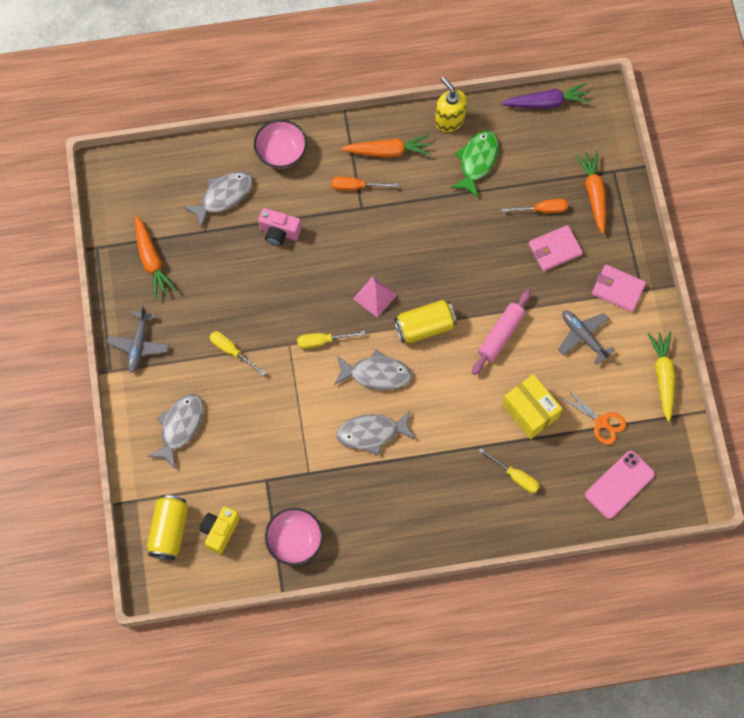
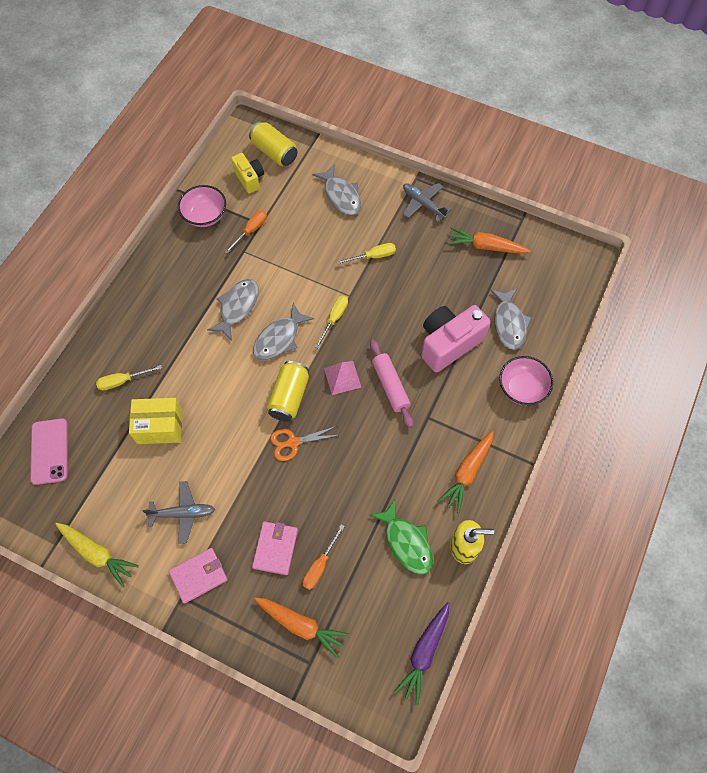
camera: 125 degrees right, 5 degrees down
(279, 232) = (449, 344): pink camera -> pink camera, size x1.71
(356, 186) = (450, 425): orange screwdriver -> orange screwdriver (251, 231)
(501, 335) = (237, 449): pink rolling pin -> pink rolling pin (390, 386)
(601, 422) = (105, 474): orange scissors -> orange scissors (293, 442)

